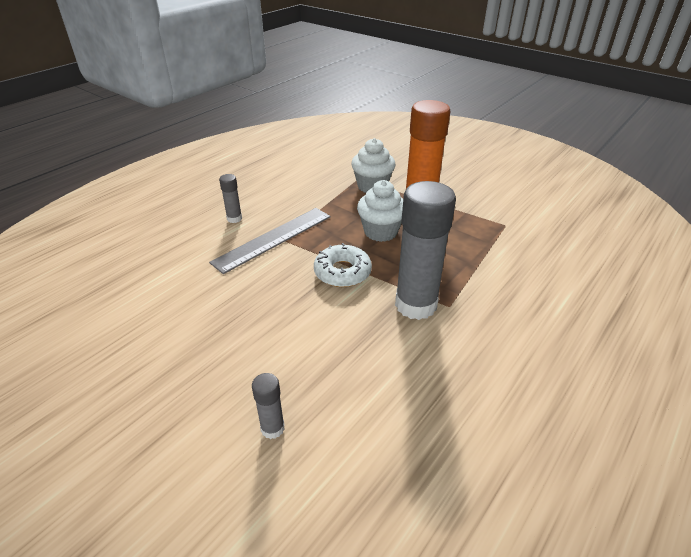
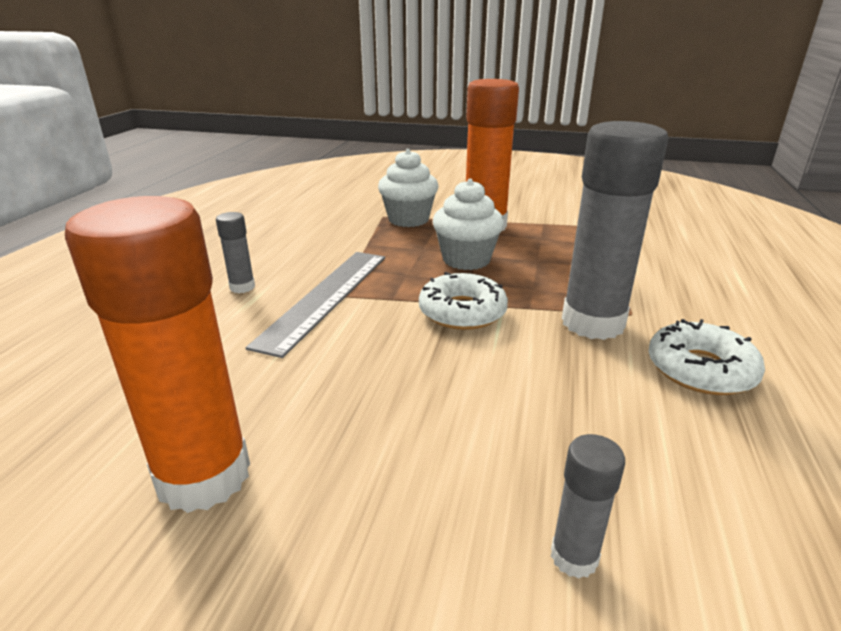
camera: 25 degrees left, 10 degrees down
(149, 328) = (204, 476): none -> orange glue stick
(449, 359) = (700, 369): none -> white donut

